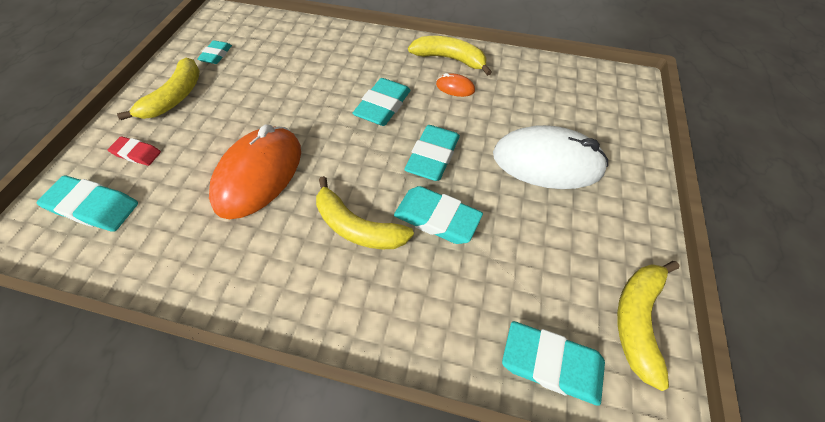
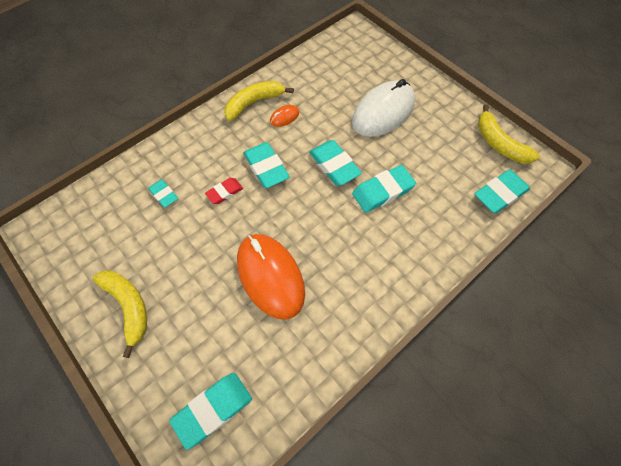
camera: 55 degrees left, 5 degrees up
(137, 153) = (176, 359): red eraser -> red eraser (224, 192)
(216, 55) = (99, 254): turquoise eraser -> turquoise eraser (164, 195)
(357, 227) = (359, 237): yellow banana -> none

